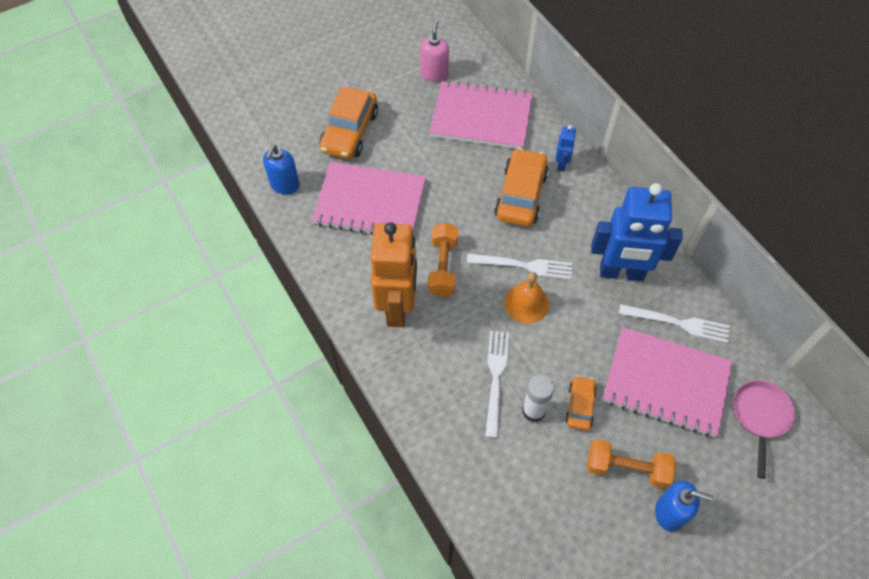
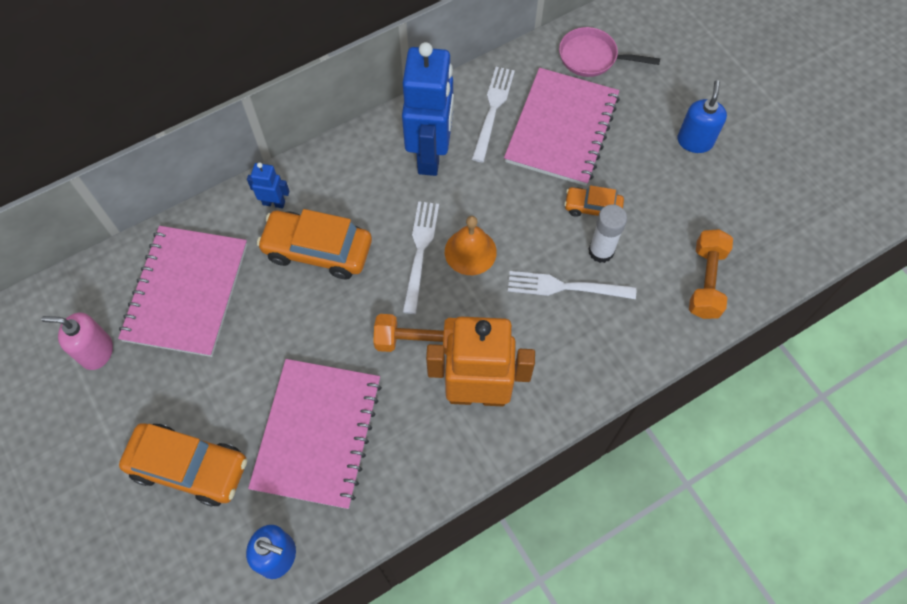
camera: 90 degrees left, 5 degrees up
(626, 468) = (655, 172): orange dumbbell -> orange dumbbell (706, 281)

